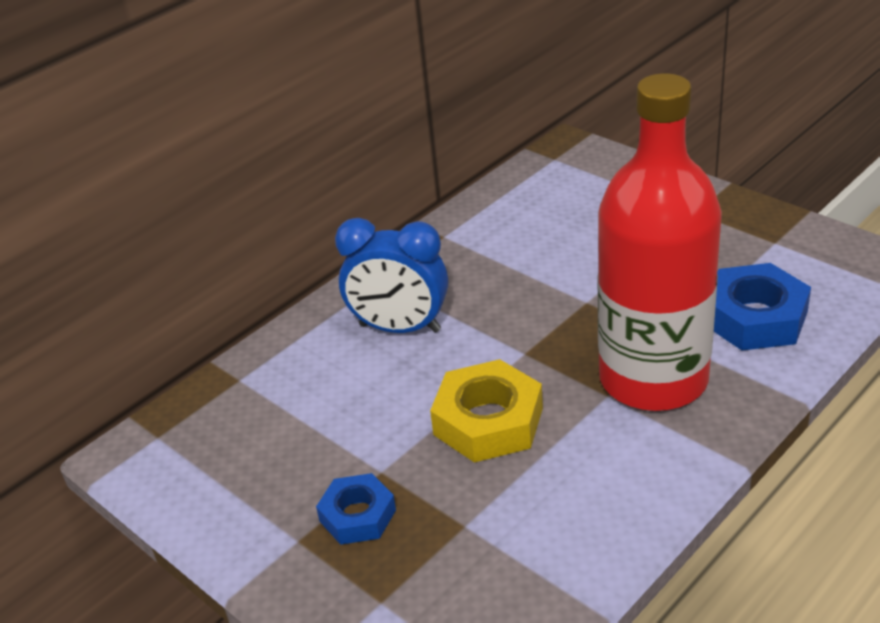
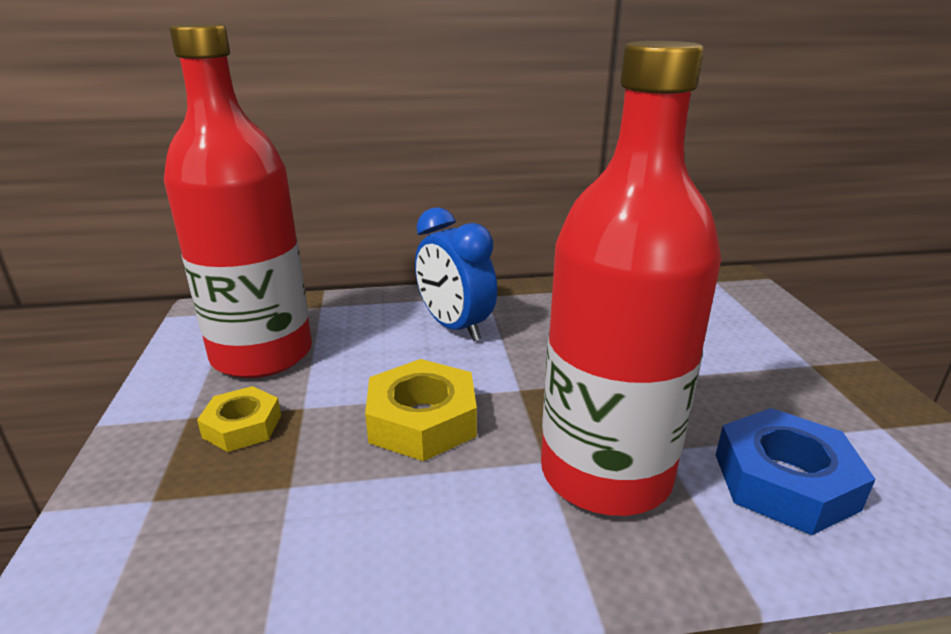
camera: 35 degrees right, 10 degrees down
(267, 455) = (262, 354): none -> red bottle
(357, 515) = (242, 426): blue nut -> yellow nut

